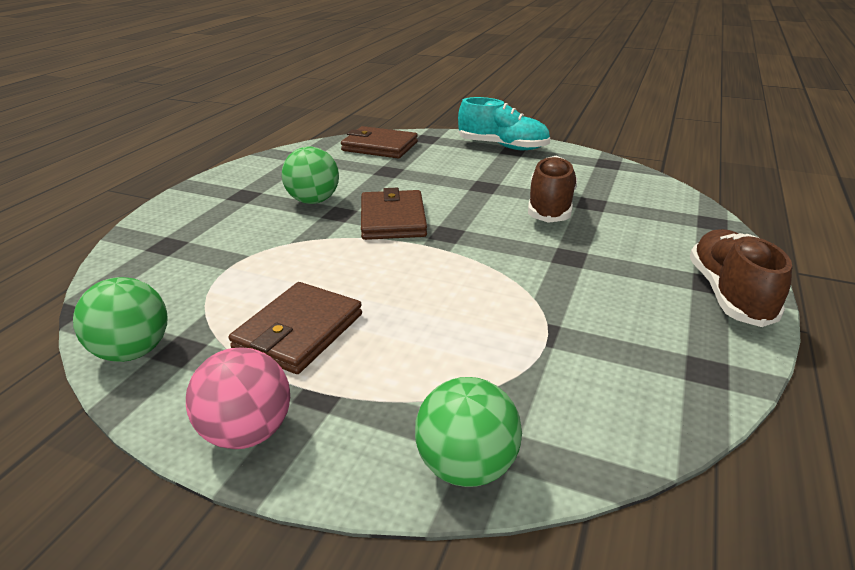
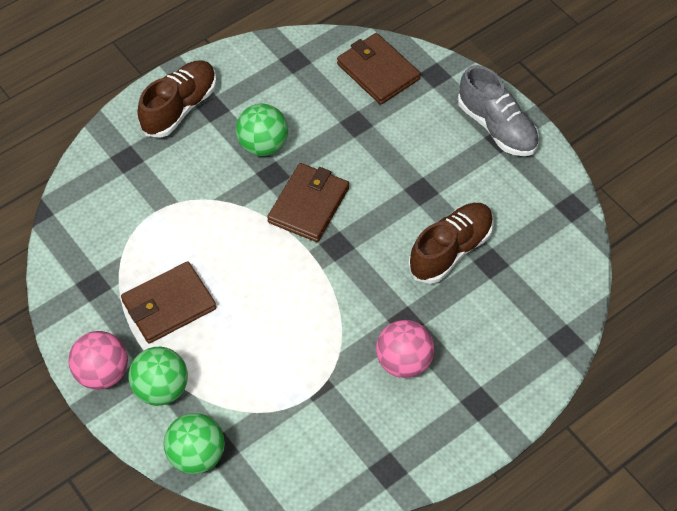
camera: 30 degrees right, 25 degrees up
(133, 351) = (67, 273): green ball -> green ball (161, 388)
(503, 146) = (497, 127): turquoise shoe -> grey shoe
(604, 282) = (403, 362): none -> pink ball
(729, 294) = (479, 420): brown shoe -> brown shoe (180, 108)

